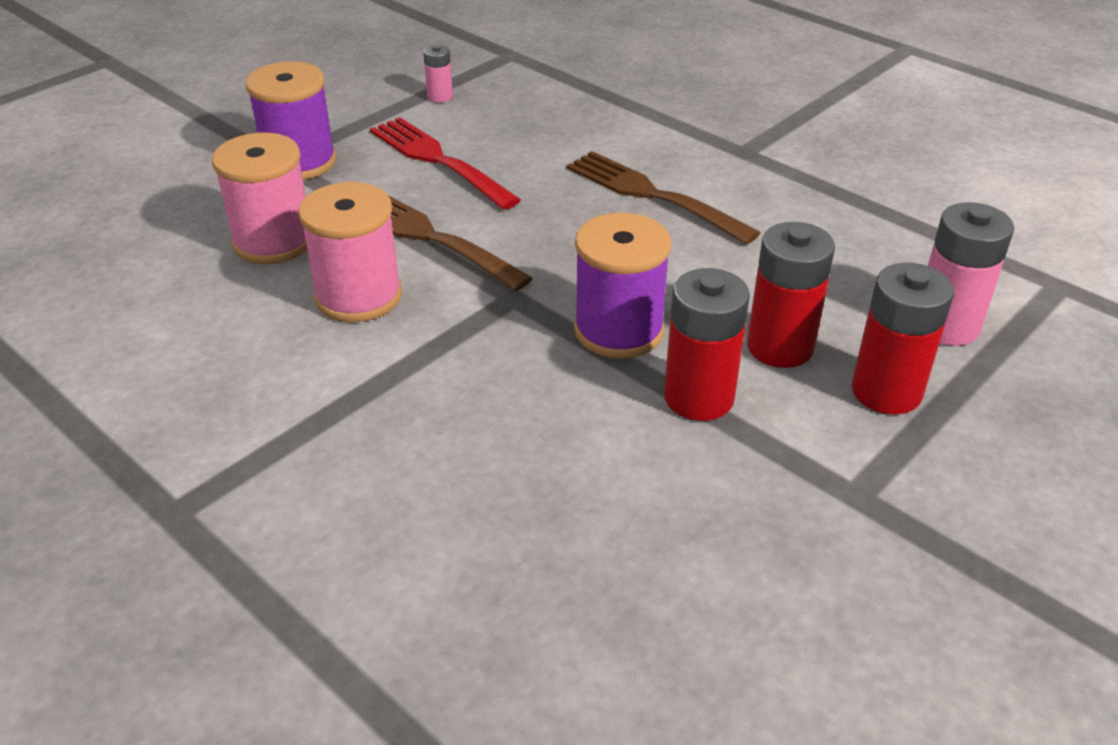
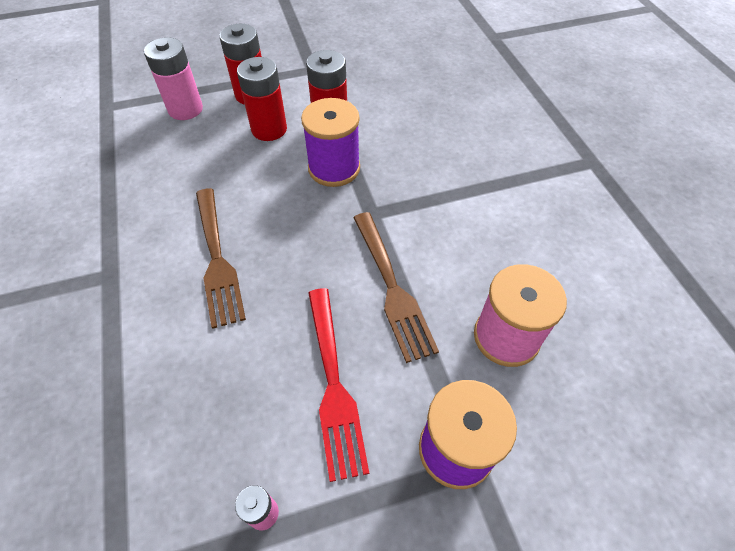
camera: 150 degrees left, 15 degrees up
(358, 296) = (463, 254): pink spool -> none

